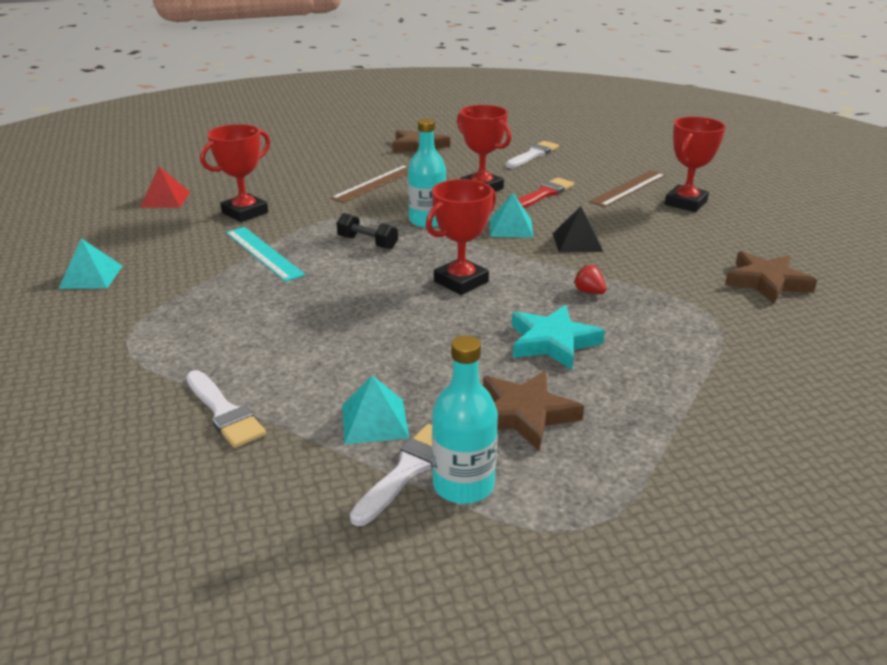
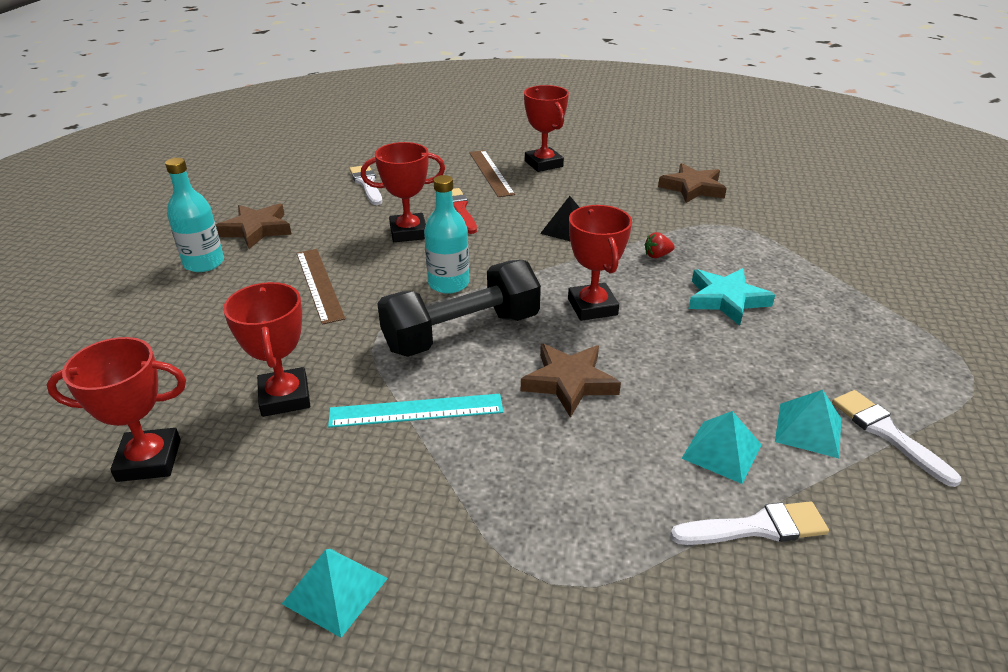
camera: 60 degrees left, 5 degrees up
(165, 199) = (149, 460): red pyramid -> red trophy
(367, 243) = (462, 333): black dumbbell -> black dumbbell, size x2.15
(463, 485) = (913, 410): turquoise bottle -> turquoise bottle (204, 263)
(511, 228) = (510, 247): turquoise pyramid -> turquoise pyramid (722, 451)
(524, 414) = (826, 349): brown star -> brown star (569, 382)

